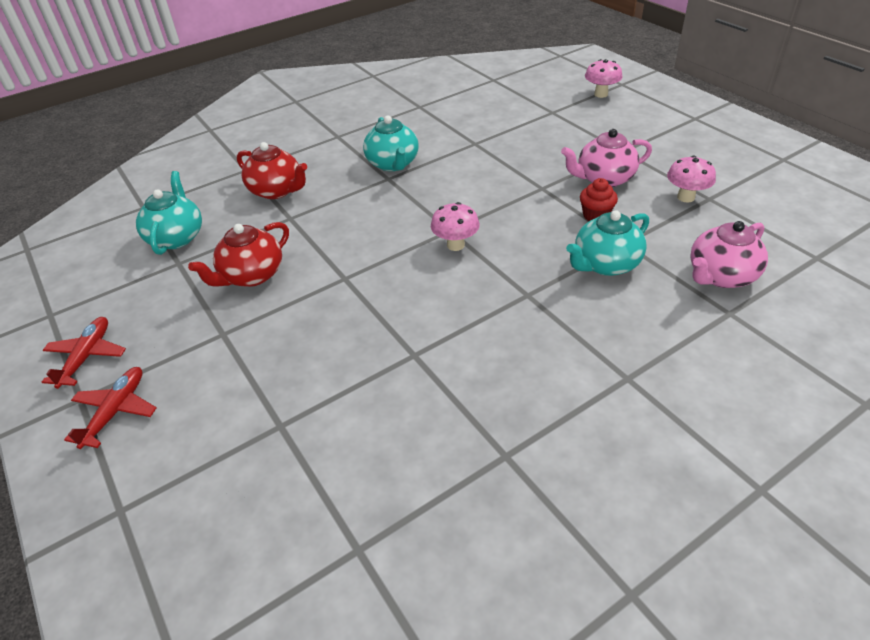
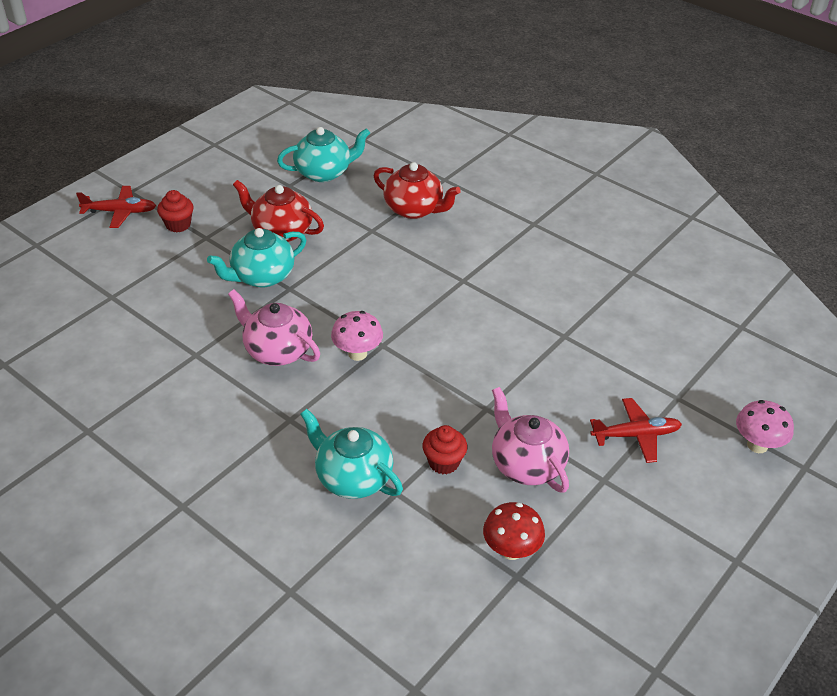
camera: 70 degrees right, 0 degrees up
(86, 357) = (172, 178): red plane -> red plane (635, 435)
(182, 356) = (178, 225): none -> red cupcake
(277, 190) = (414, 209): red teapot -> red teapot turned 75 degrees counterclockwise
(393, 164) = (493, 278): turquoise teapot -> turquoise teapot (262, 276)
(686, 197) = (511, 550): pink mushroom -> red mushroom
(720, 276) = (354, 584): pink teapot -> pink teapot (277, 350)

